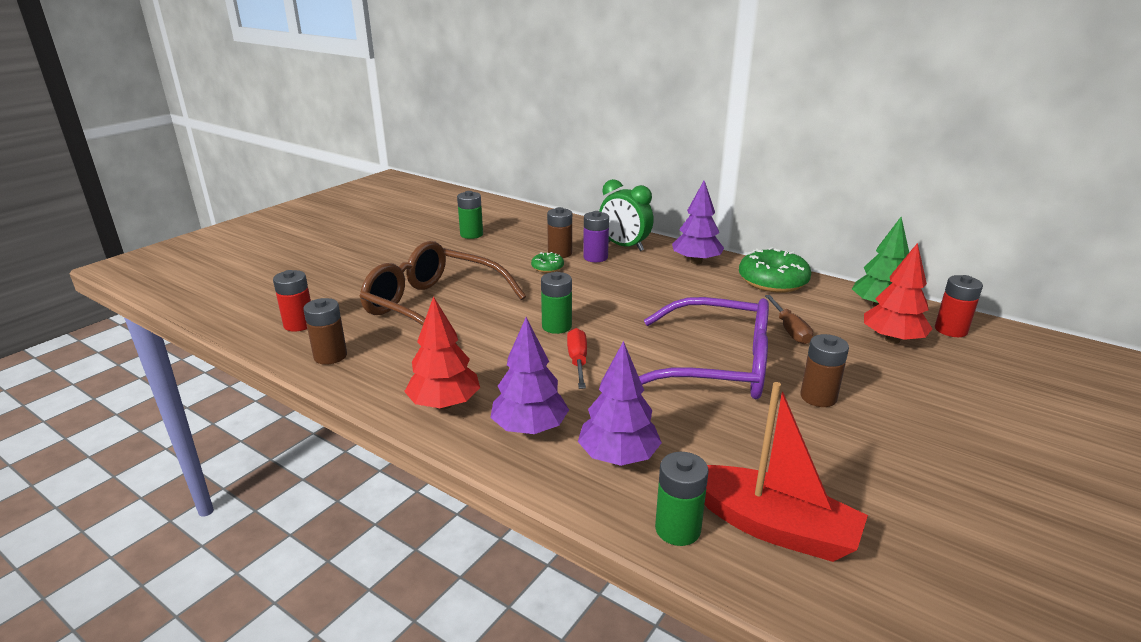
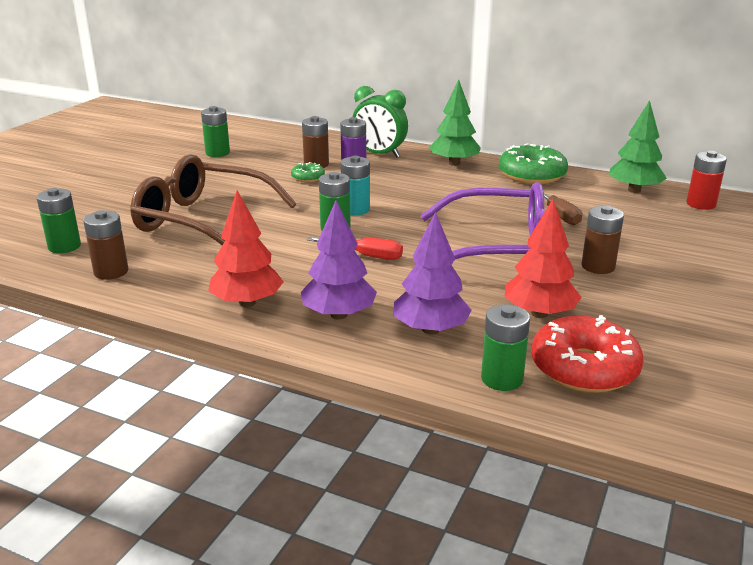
camera: 10 degrees left, 0 degrees up
(299, 324) = (64, 246): red battery -> green battery
(577, 361) = (366, 256): red screwdriver -> red screwdriver turned 120 degrees clockwise
(583, 307) = (355, 210): none -> turquoise battery
(696, 262) = (454, 163): purple tree -> green tree
(772, 526) = (584, 368): red boat -> red donut
(892, 340) = (652, 216): red tree -> red tree (539, 313)

